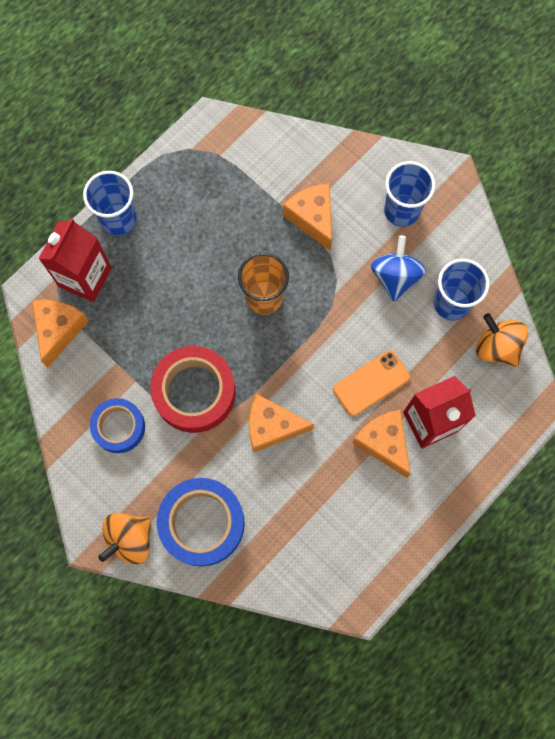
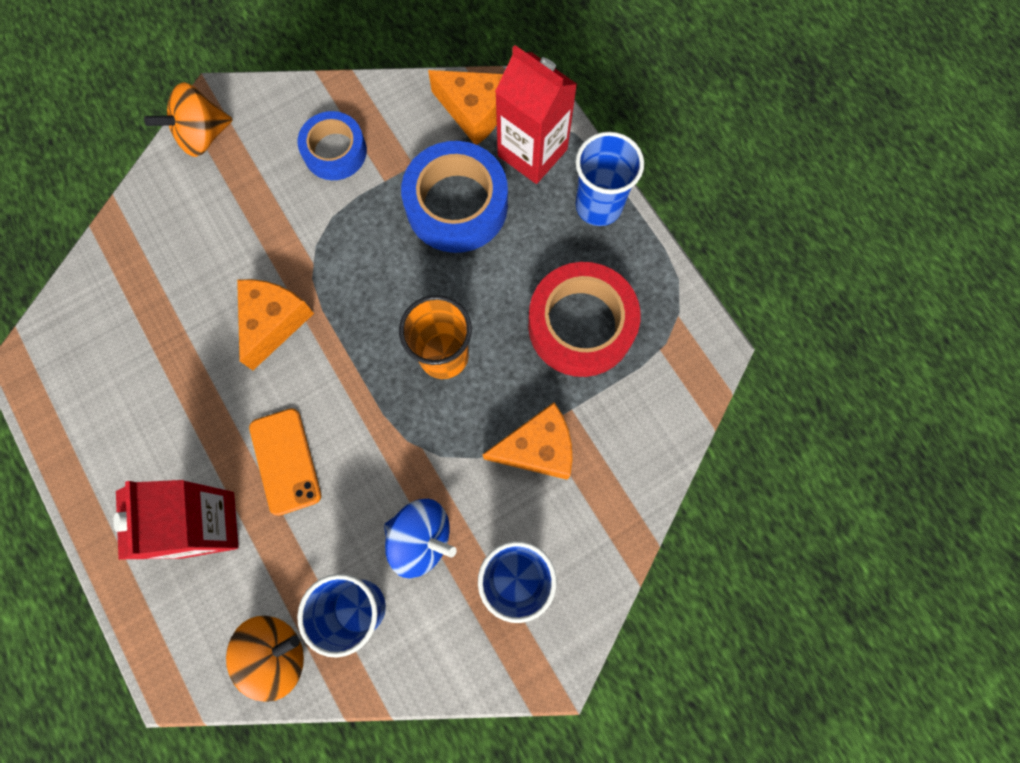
camera: 105 degrees right, 0 degrees up
(130, 539) = (202, 136): orange spinning top -> orange spinning top turned 90 degrees counterclockwise
(194, 392) = (348, 243): red tape -> red tape (581, 325)
(202, 523) = (190, 215): blue tape -> blue tape (457, 205)
(384, 443) = (203, 454): orange cheese -> none

